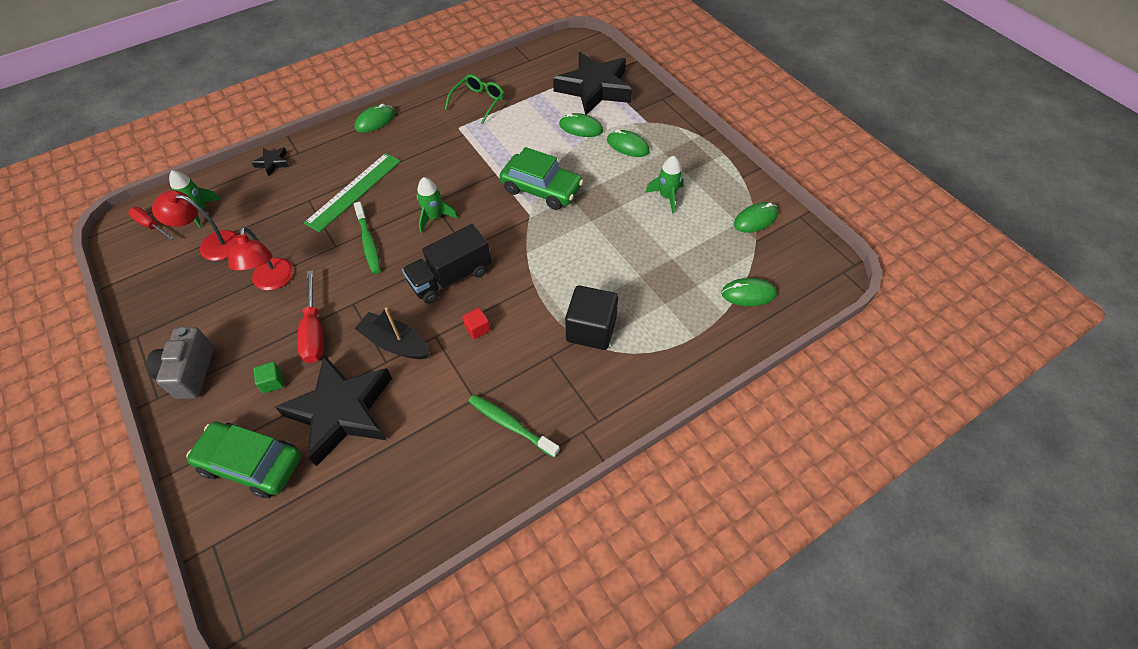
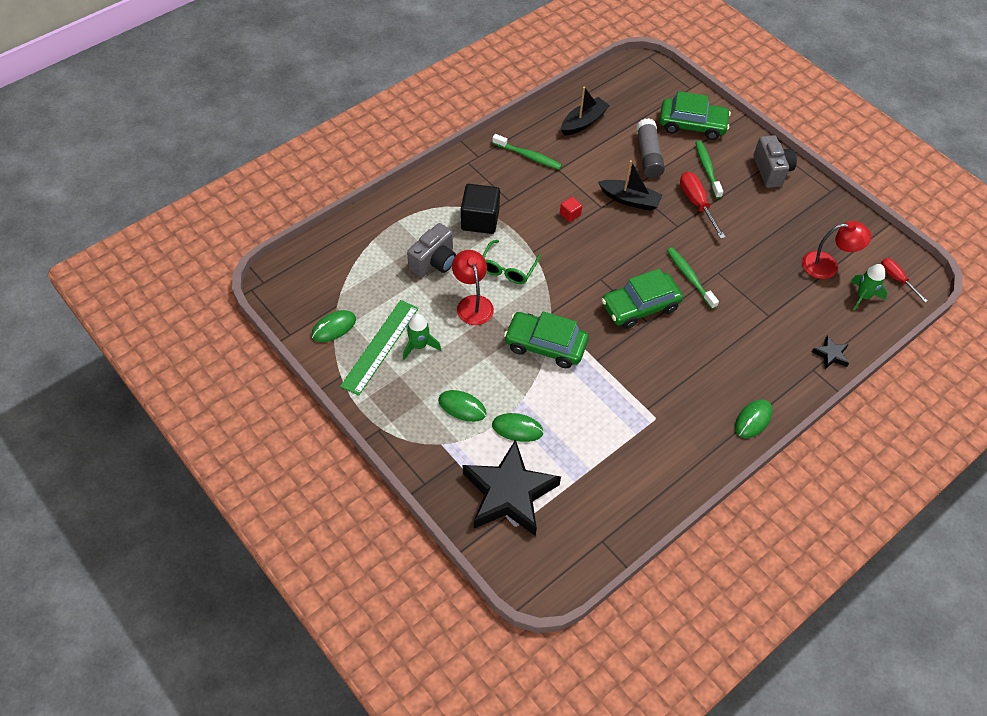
camera: 170 degrees right, 0 degrees up
(150, 225) = (896, 279): red screwdriver -> red screwdriver turned 150 degrees counterclockwise
(273, 282) = (753, 238): red lamp -> red lamp (472, 303)
(273, 382) = (707, 169): green cube -> green toothbrush
(342, 412) = (648, 155): black star -> grey glue stick
(354, 191) = (729, 328): green ruler -> green ruler (380, 346)
(412, 483) = (583, 122): none -> black boat
(434, 217) = (640, 306): green rocket -> green car
(450, 277) = (605, 252): black truck -> none
(478, 102) = (645, 458): green glasses -> green glasses (508, 268)
(650, 281) = (434, 262): none -> grey camera
(748, 294) = (350, 257): green mouse -> none

